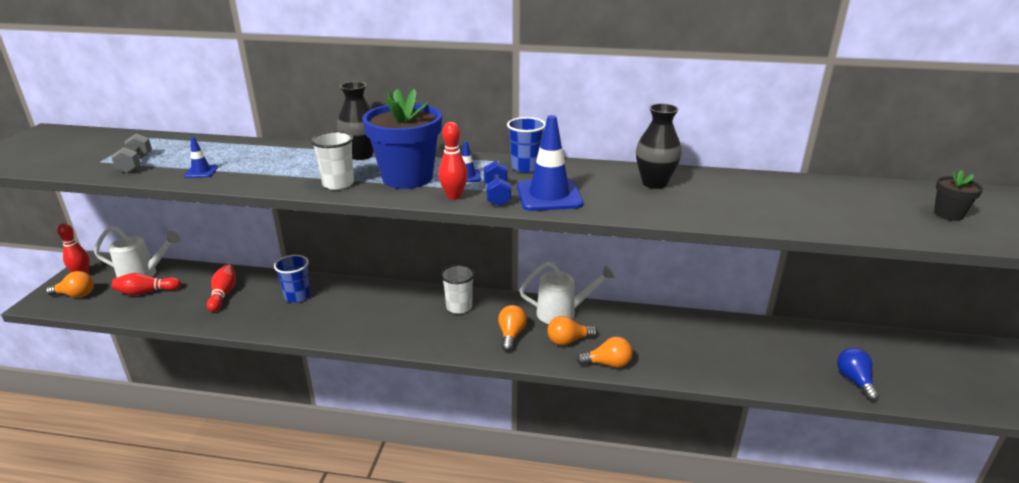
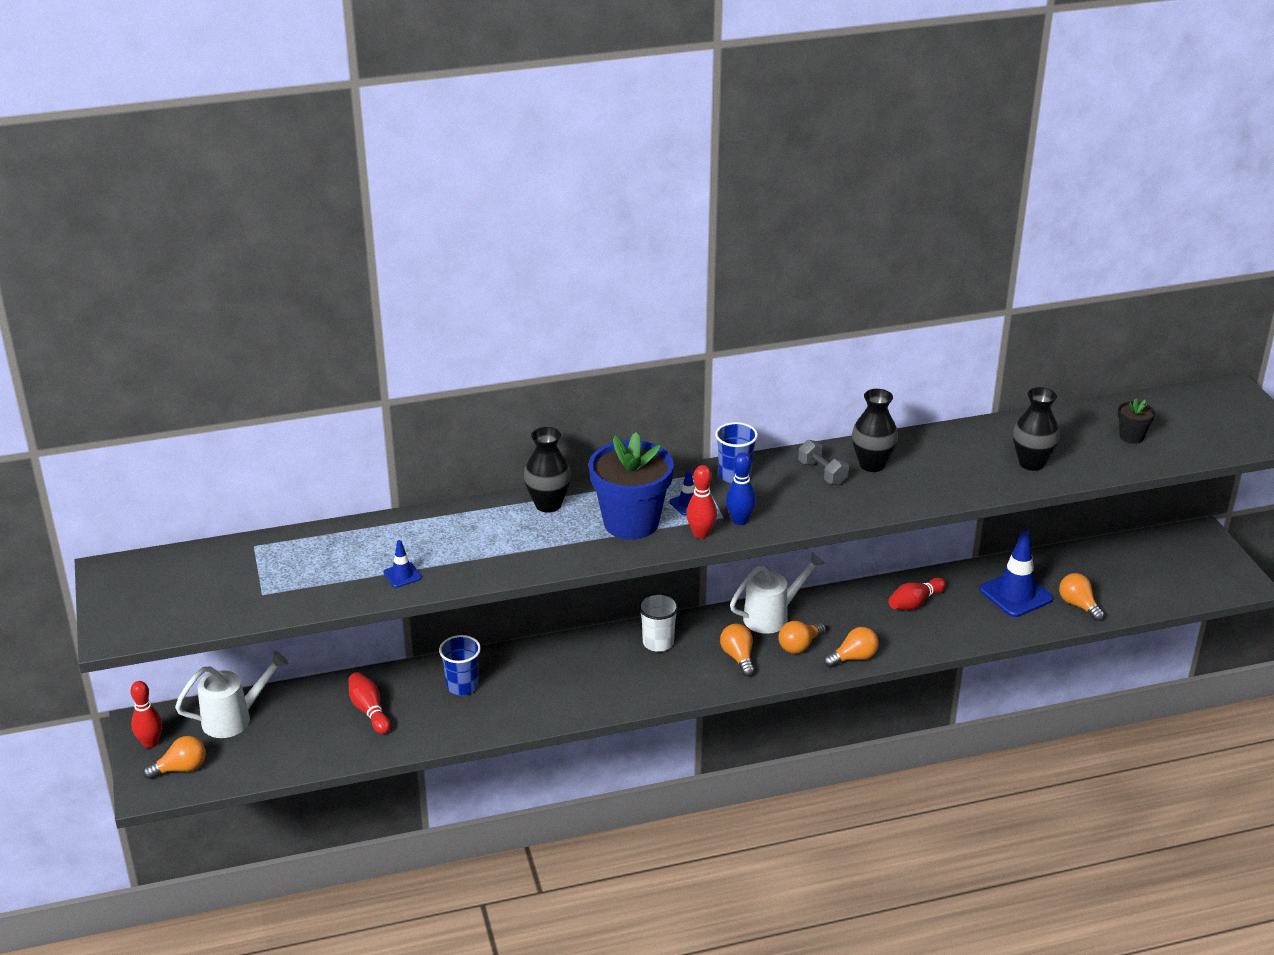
camera: 25 degrees left, 5 degrees up
(135, 164) = (310, 585): grey dumbbell -> grey dumbbell (822, 473)
(146, 292) = (268, 737): red bowling pin -> red bowling pin (915, 603)
(338, 184) = (570, 550): white cup -> none
(497, 195) = (740, 520): blue dumbbell -> blue bowling pin
(549, 195) = (788, 508): blue traffic cone -> blue traffic cone (1016, 594)
(820, 212) = (1031, 463): none -> black vase
(854, 381) = (1078, 605): blue light bulb -> orange light bulb

